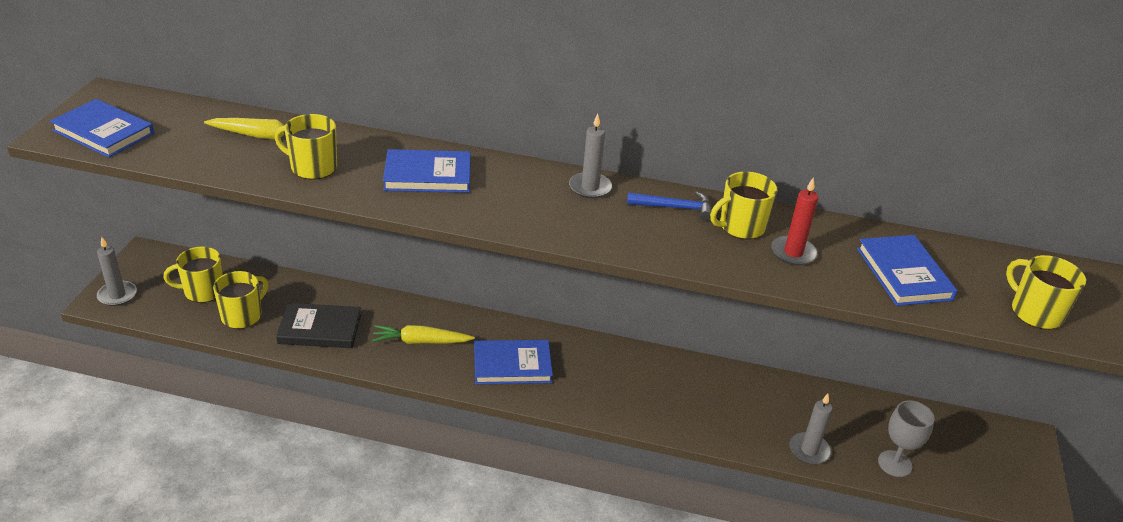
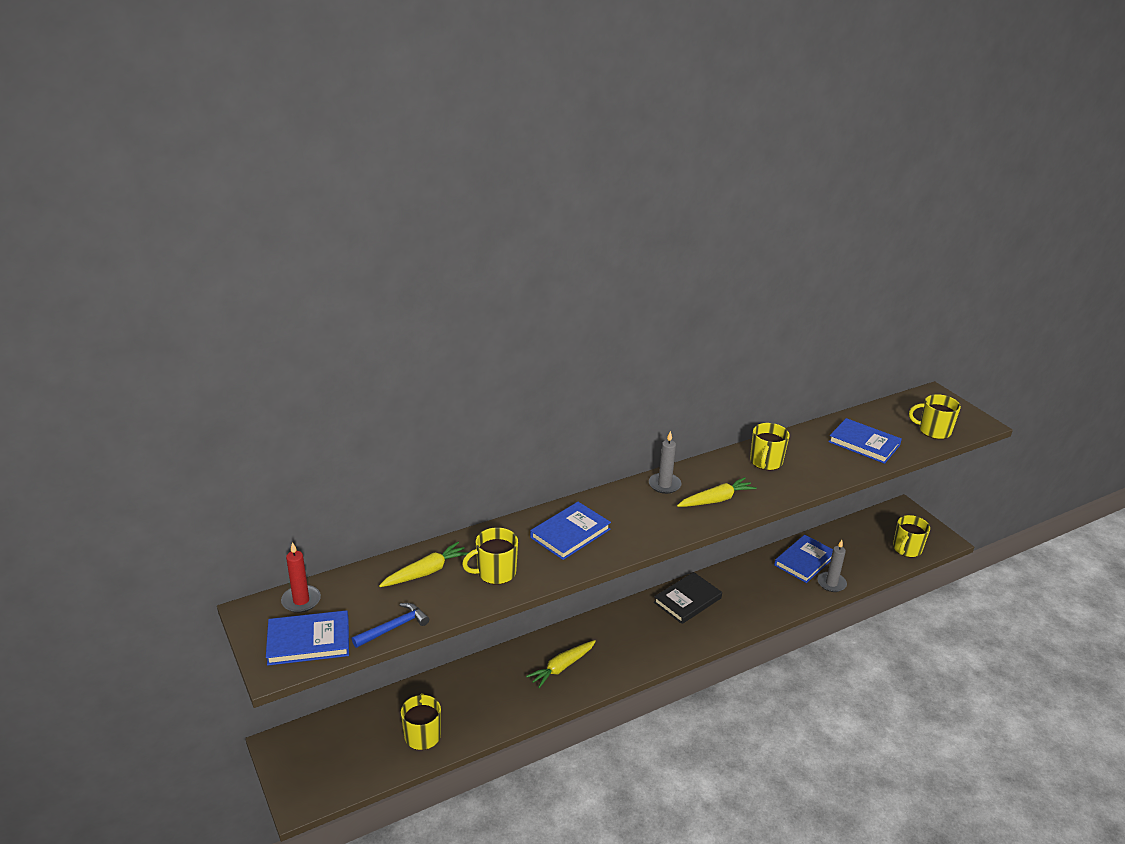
camera: 40 degrees left, 5 degrees down
(117, 295) = (305, 789): grey candle -> none
(203, 291) = (367, 739): yellow mug -> yellow mug (906, 549)
(320, 329) = (488, 705): black book -> black book (687, 600)
(512, 365) = (633, 643): blue book -> blue book (804, 561)
(621, 228) = (716, 500): none -> yellow carrot
(675, 208) = (721, 470): blue hammer -> blue hammer (393, 627)
(793, 253) = (807, 462): red candle -> red candle (301, 601)
(894, 463) = (872, 563): grey goblet -> none

